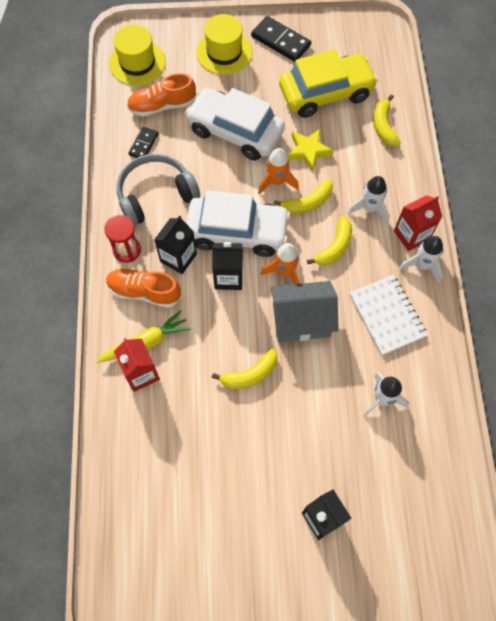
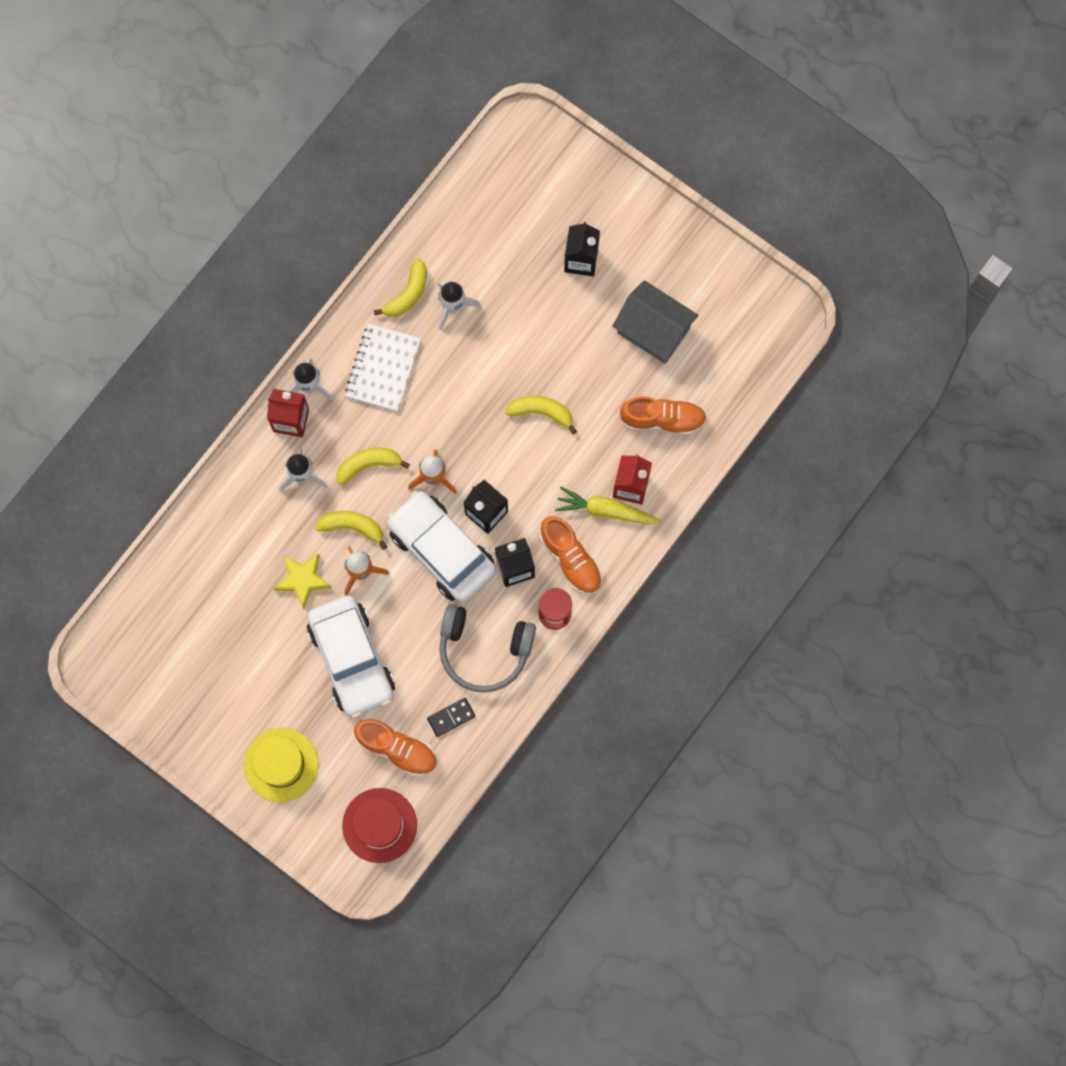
camera: 140 degrees left, 10 degrees up
(137, 63) = (379, 825): yellow hat -> red hat
(156, 442) = (662, 419): none -> orange shoe
(280, 41) = (212, 730): black domino -> none
(301, 320) = (458, 423): grey house -> grey house (653, 330)
(325, 93) = (225, 630): yellow car -> none
(383, 126) = (207, 547): yellow banana -> yellow banana (408, 294)

